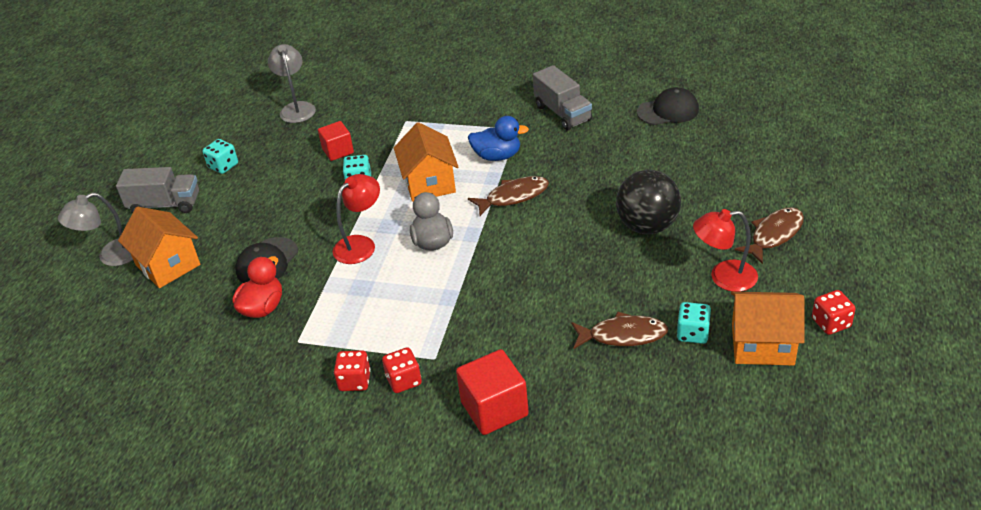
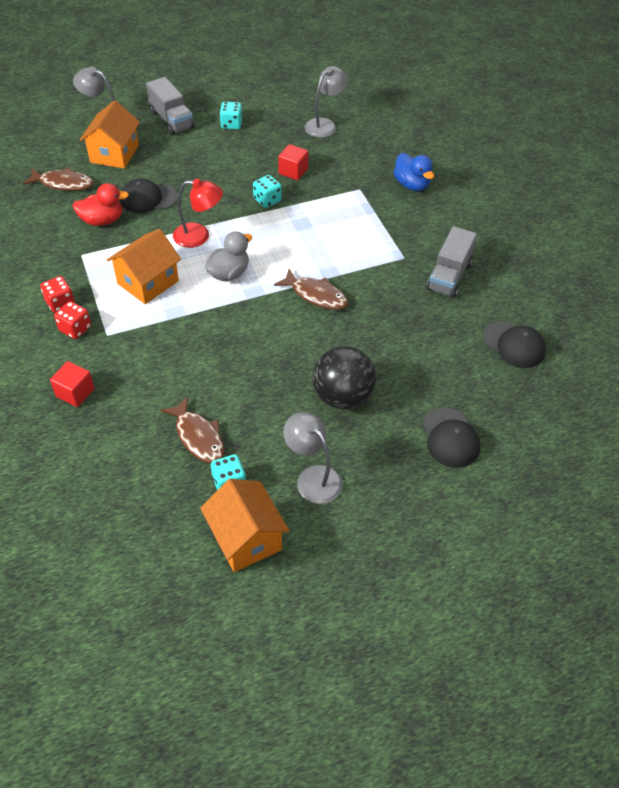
camera: 50 degrees right, 10 degrees up
(429, 183) = (295, 239): orange house -> orange house (148, 282)
(494, 409) = (75, 393): red cube -> red cube, size x0.65
(497, 156) = (358, 262): blue duck -> blue duck (411, 185)
(724, 277) = (313, 477): red lamp -> grey lamp
(738, 183) = (450, 438): none -> black cap
(774, 235) = (396, 493): brown fish -> brown fish (63, 183)
(831, 323) = (305, 581): red dice -> none

